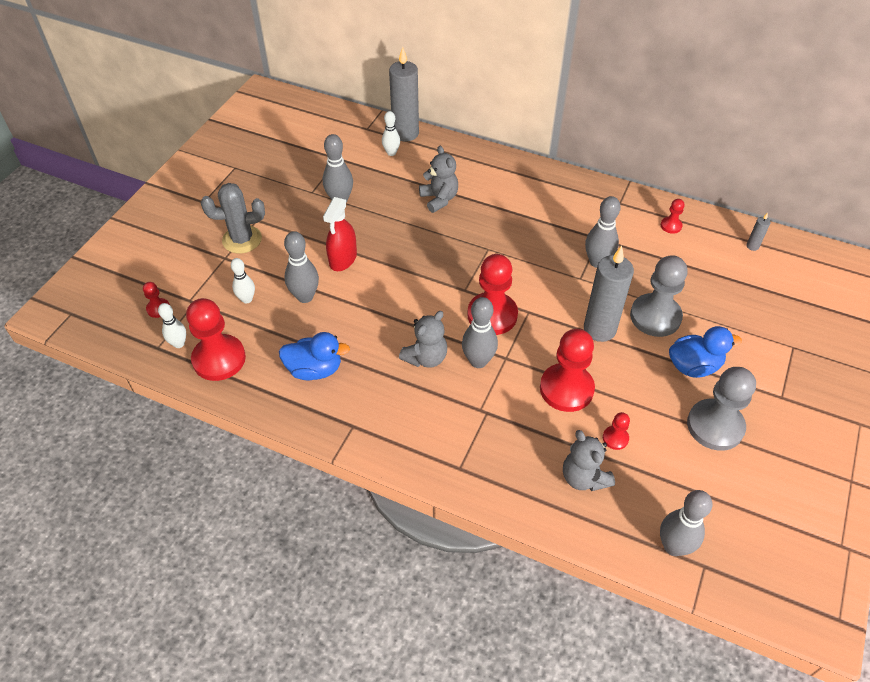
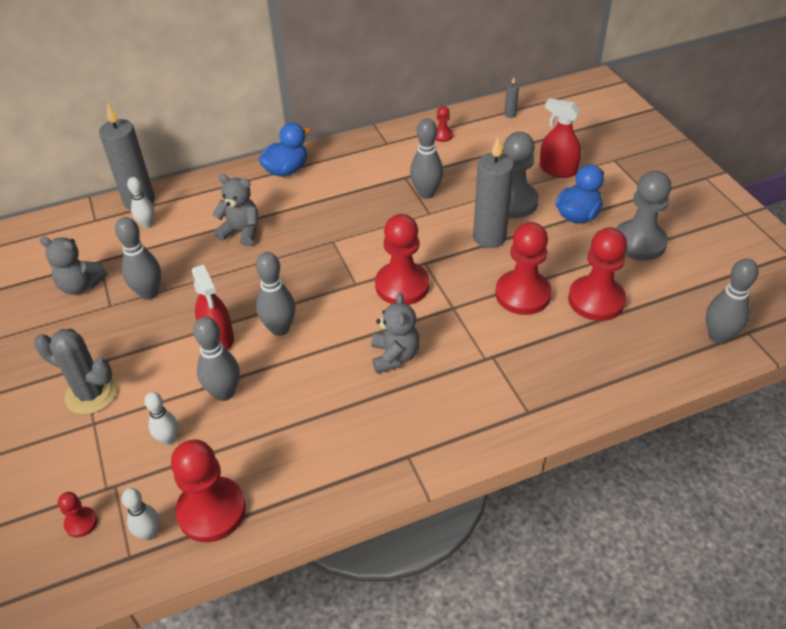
camera: 45 degrees left, 5 degrees down
(242, 239) = (91, 394): grey cactus -> grey cactus turned 75 degrees clockwise
(314, 369) = (315, 442): blue duck -> blue duck (286, 170)
(478, 361) = (437, 326): grey bowling pin -> grey bowling pin (279, 329)
(584, 477) = (613, 342): grey teddy bear -> grey teddy bear (80, 286)
(615, 438) = (596, 300): red pawn -> red pawn, size x2.18
(729, 319) = (557, 170): none -> red spray bottle

